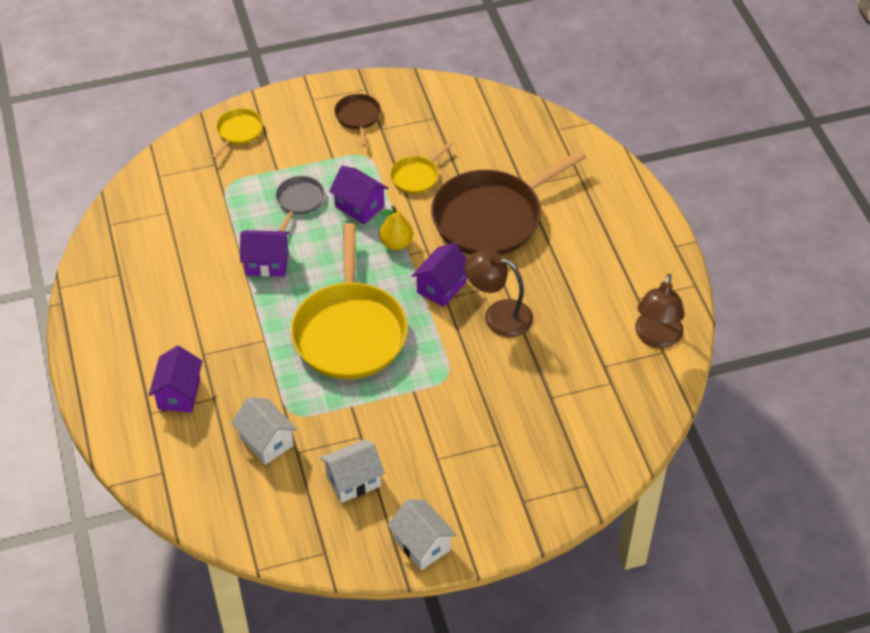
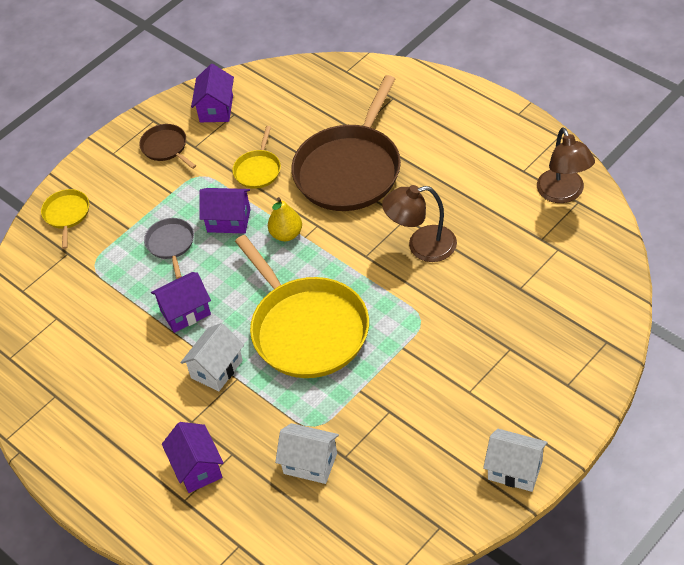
camera: 25 degrees left, 0 degrees up
(353, 481) = (413, 452): white house -> white house (217, 369)
(441, 287) = (355, 249): purple house -> purple house (216, 109)

